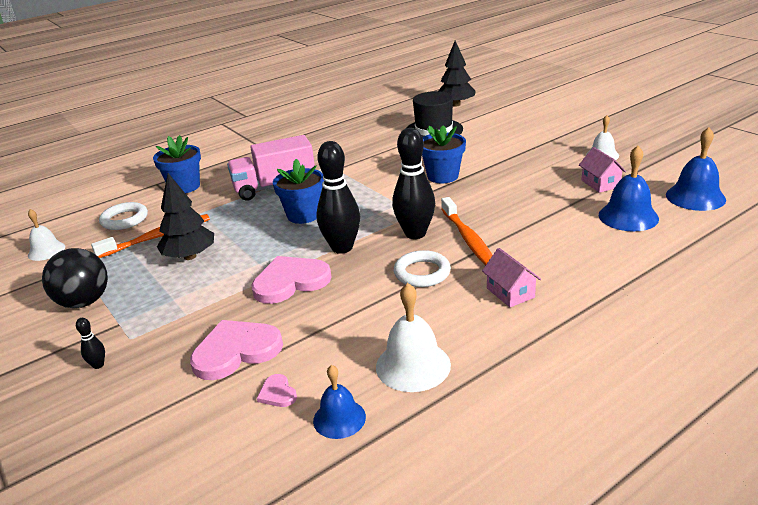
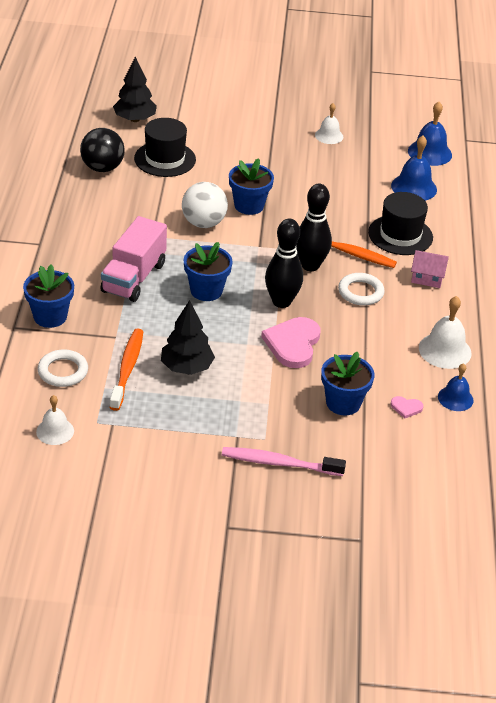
camera: 55 degrees left, 10 degrees up
(84, 302) = (181, 441): black ball -> black ball (102, 168)
(98, 365) = (279, 463): black bowling pin -> pink toothbrush
(236, 351) = (343, 403): pink heart -> blue flower pot
(386, 174) = (203, 223): none -> white ball
(545, 246) = (400, 235): none -> black hat
(600, 184) = (363, 165): pink house -> none

